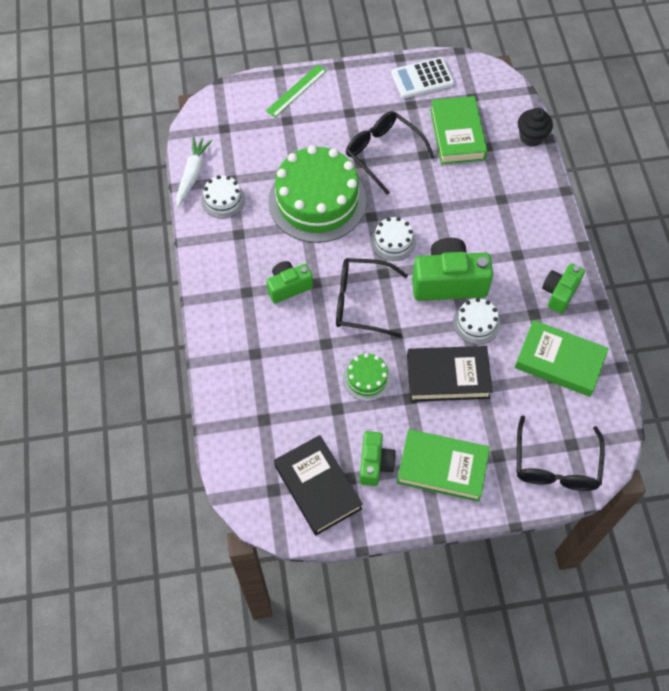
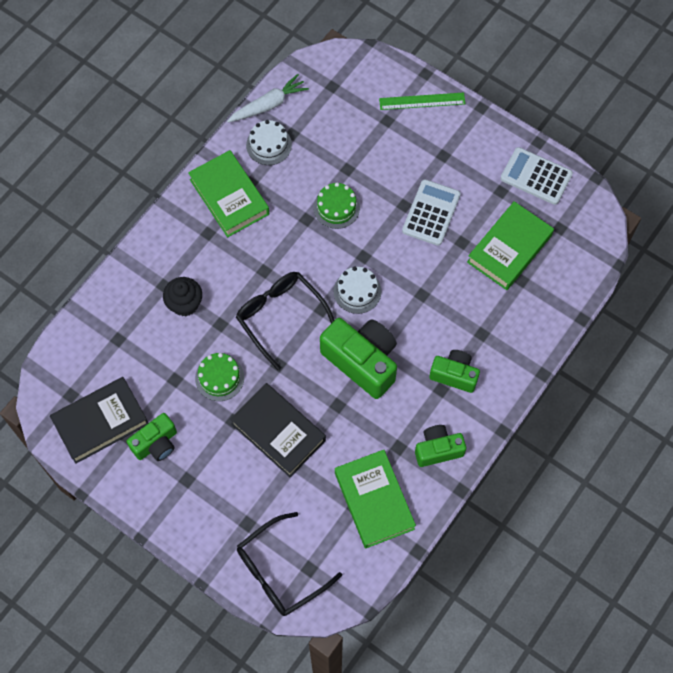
camera: 45 degrees right, 5 degrees up
(288, 287) = (241, 256): green camera -> green camera (454, 375)
(317, 201) = (336, 207): green cake -> green cake, size x0.45
(317, 487) = (100, 422): black book -> black book turned 45 degrees clockwise
(383, 153) = (431, 213): black glasses -> white calculator
(442, 467) = (198, 492): green book -> green book (229, 197)
(476, 323) = (346, 412): white cake -> none
(531, 137) = (568, 305): black cupcake -> black cupcake (185, 304)

